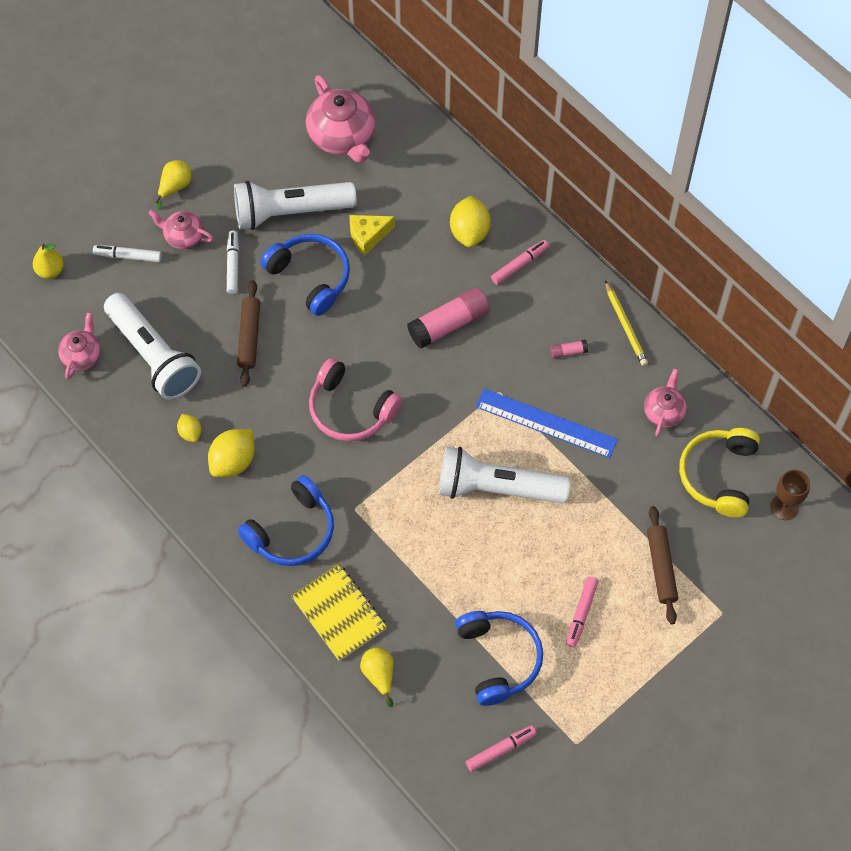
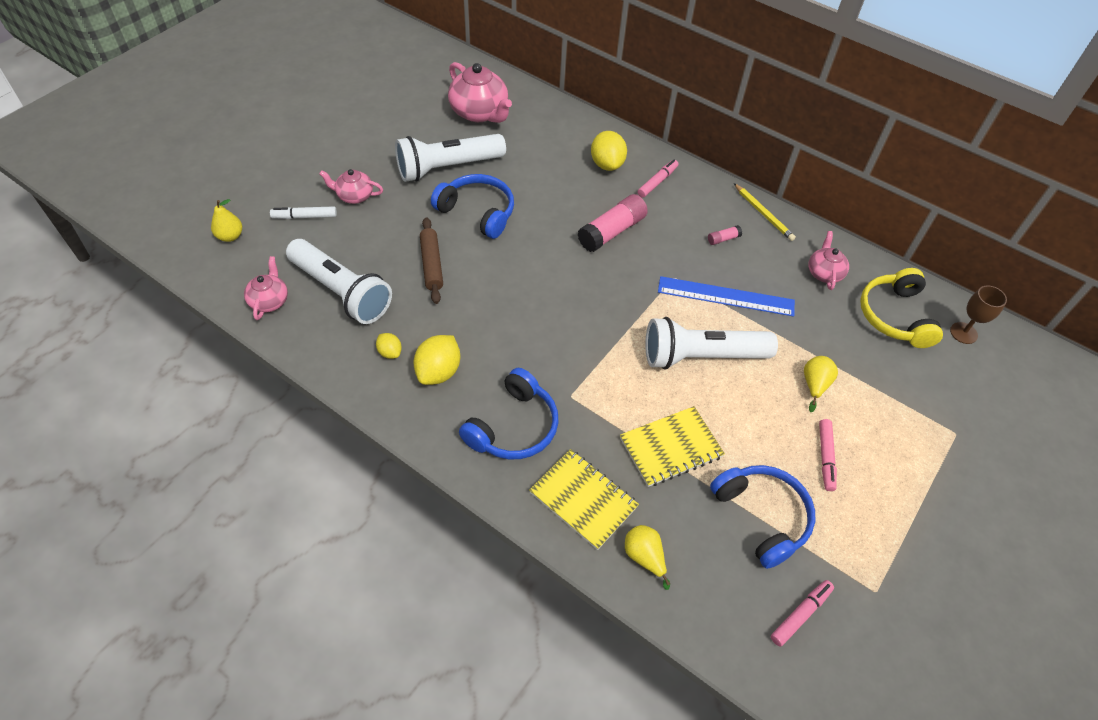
camera: 15 degrees left, 10 degrees down
(175, 187) = (340, 161): yellow pear -> yellow pear (814, 385)
(233, 265) = (404, 212): white marker -> none
(350, 409) = (542, 310): pink headphones -> none
(368, 236) = (521, 177): yellow cheese -> none
(435, 578) = (671, 448): none -> yellow notebook
(661, 568) = (881, 402): brown rolling pin -> none

